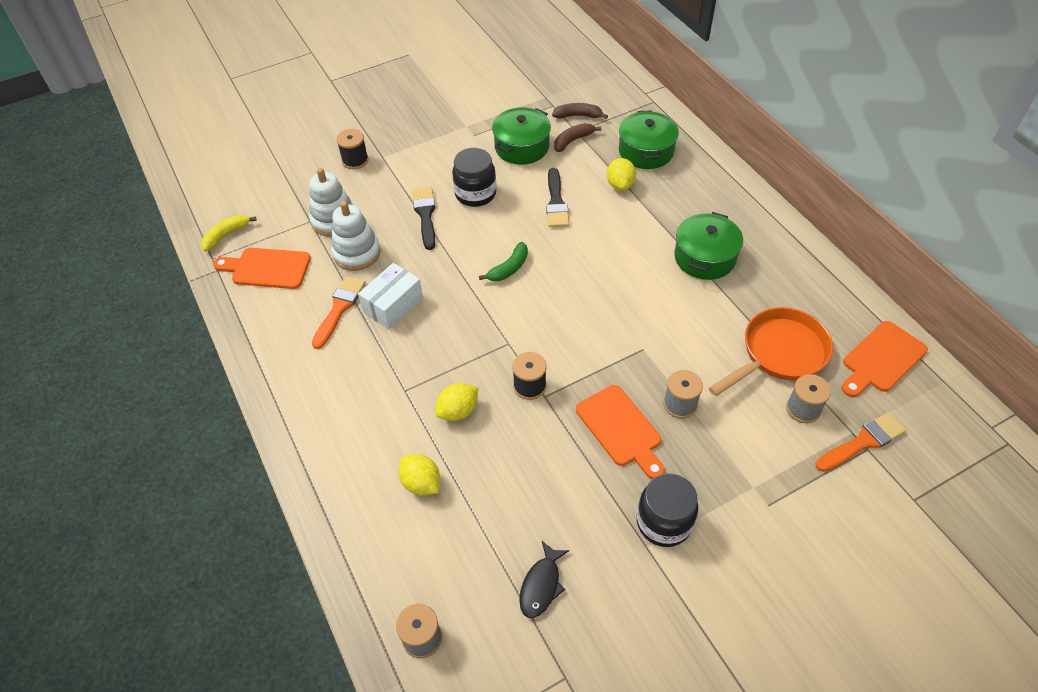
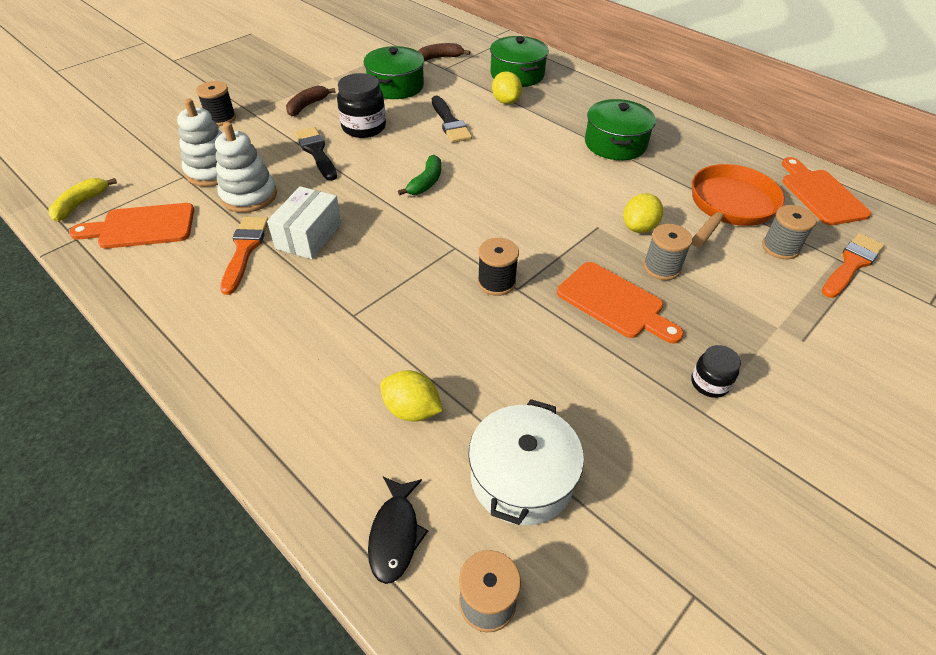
camera: 20 degrees left, 5 degrees down
(458, 411) = (426, 323): yellow lemon -> yellow lemon (639, 227)
(481, 558) = (522, 478): none -> white pot
(541, 585) = (609, 489): black fish -> black fish (395, 535)
(572, 141) = (444, 75): brown banana -> brown banana (307, 106)
(664, 522) = (709, 383): black jar -> black jar, size x0.58
(881, 359) = (821, 194): orange cutting board -> orange cutting board turned 135 degrees clockwise

